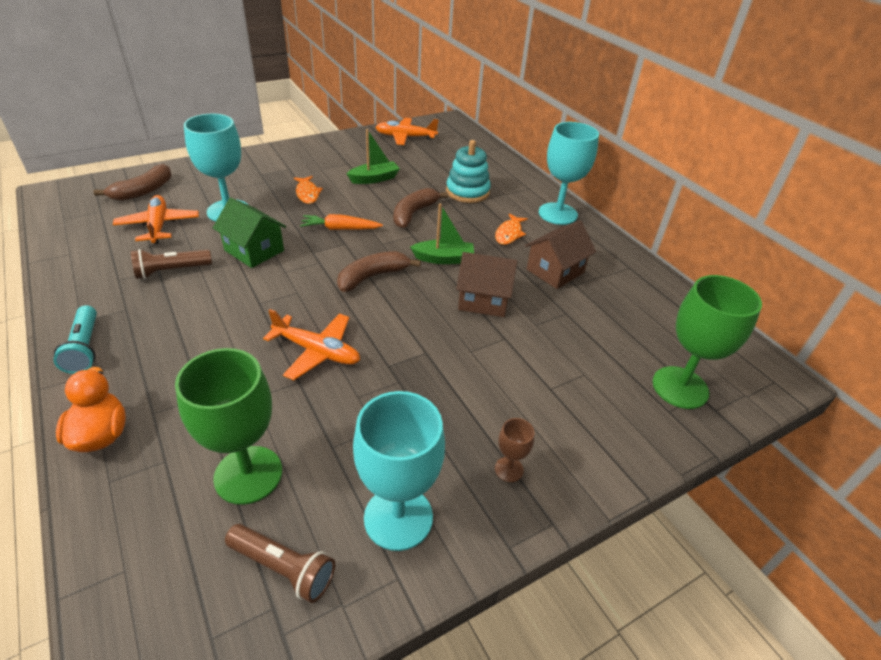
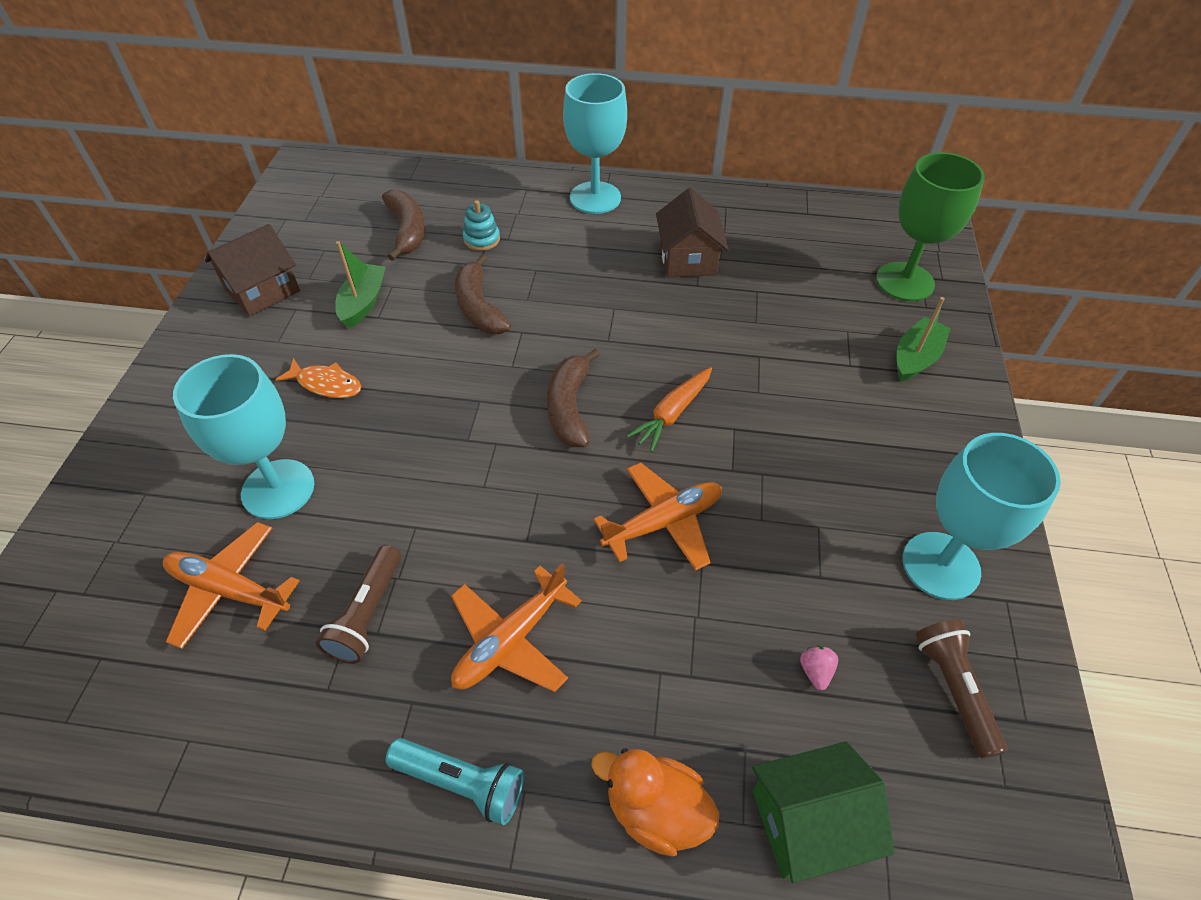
camera: 50 degrees left, 10 degrees up
(143, 191) = (100, 576): brown banana -> brown banana (407, 231)
(248, 474) = (815, 671): green goblet -> pink strawberry
(254, 250) = (407, 499): green house -> green house (808, 822)
(283, 568) = (953, 689): brown flashlight -> brown flashlight turned 75 degrees counterclockwise
(340, 229) = (443, 389): orange carrot -> orange carrot (672, 413)
(405, 137) = (295, 223): orange plane -> orange plane (511, 640)
(444, 259) = (591, 329): green boat -> green boat (915, 358)
(467, 192) = (482, 239): turquoise stacking toy -> turquoise stacking toy, size x0.58
(483, 300) = (688, 338): brown house -> brown house (263, 290)
(509, 234) = (595, 254): orange fish -> none
(509, 469) = (929, 452): brown goblet -> none

